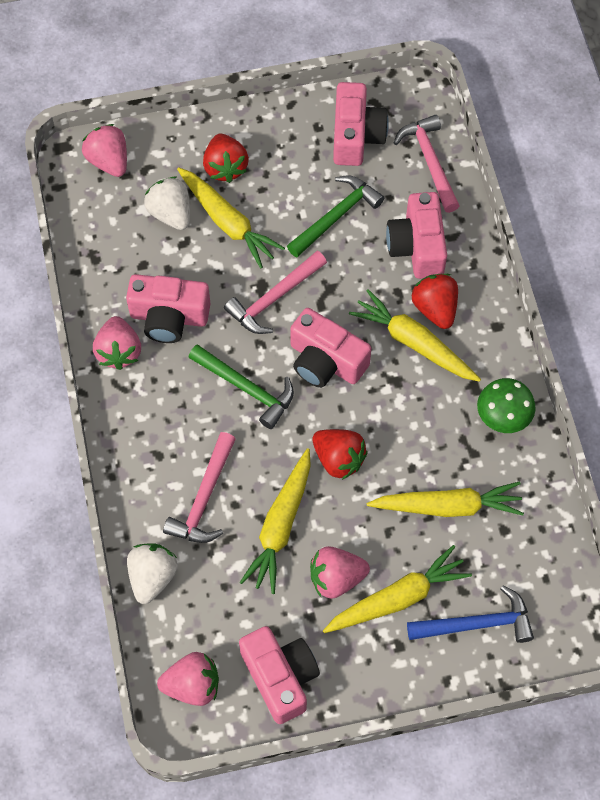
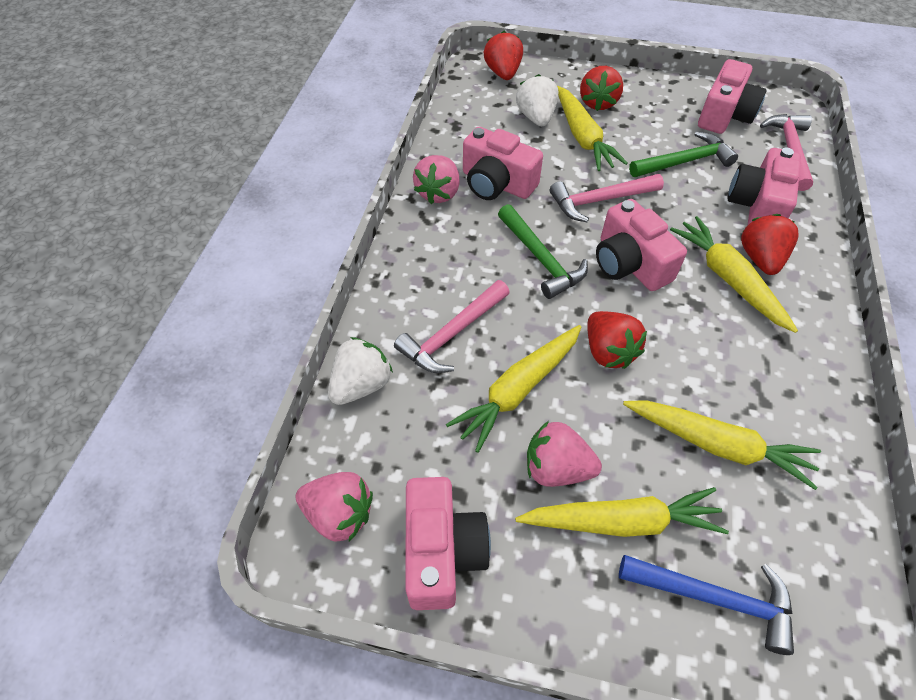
camera: 25 degrees right, 10 degrees down
(109, 161) = (503, 73): pink strawberry -> red strawberry
(502, 418) = (810, 380): green mushroom -> none

